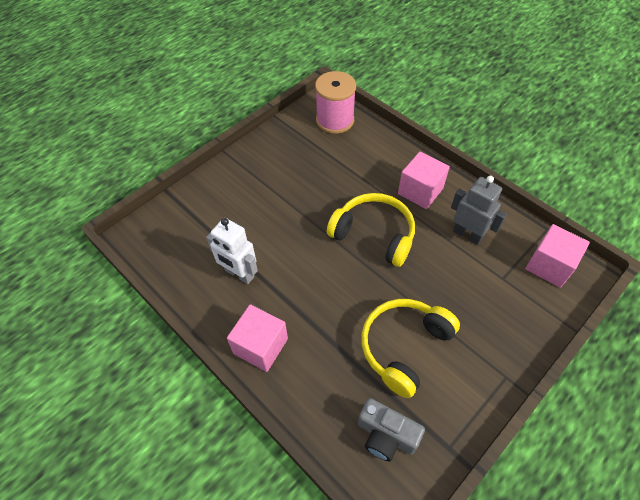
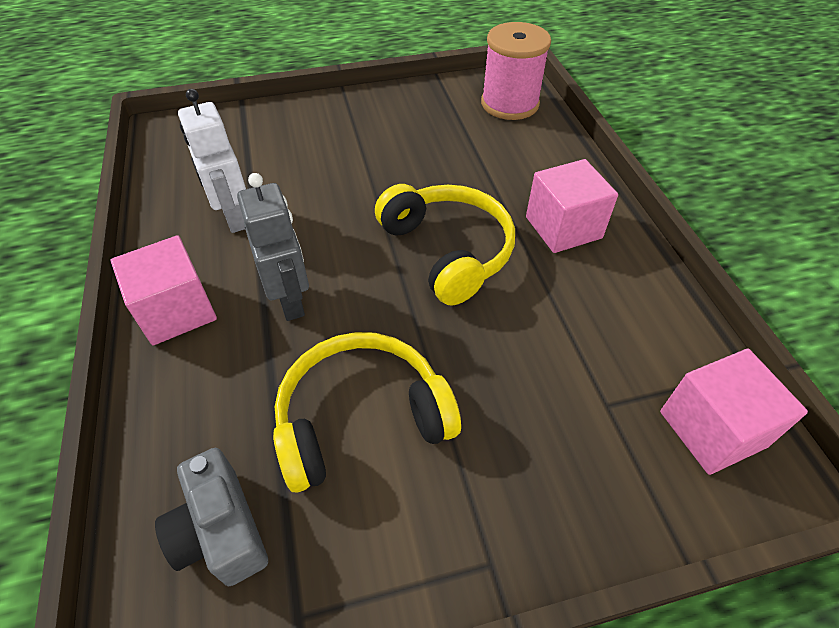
camera: 30 degrees right, 5 degrees down
(467, 235) = (594, 315): grey robot -> grey robot (291, 300)

